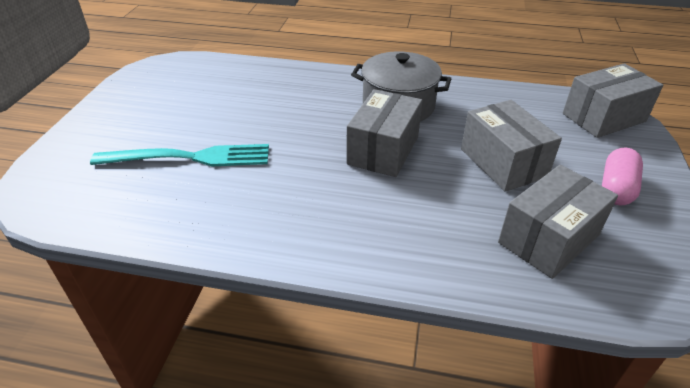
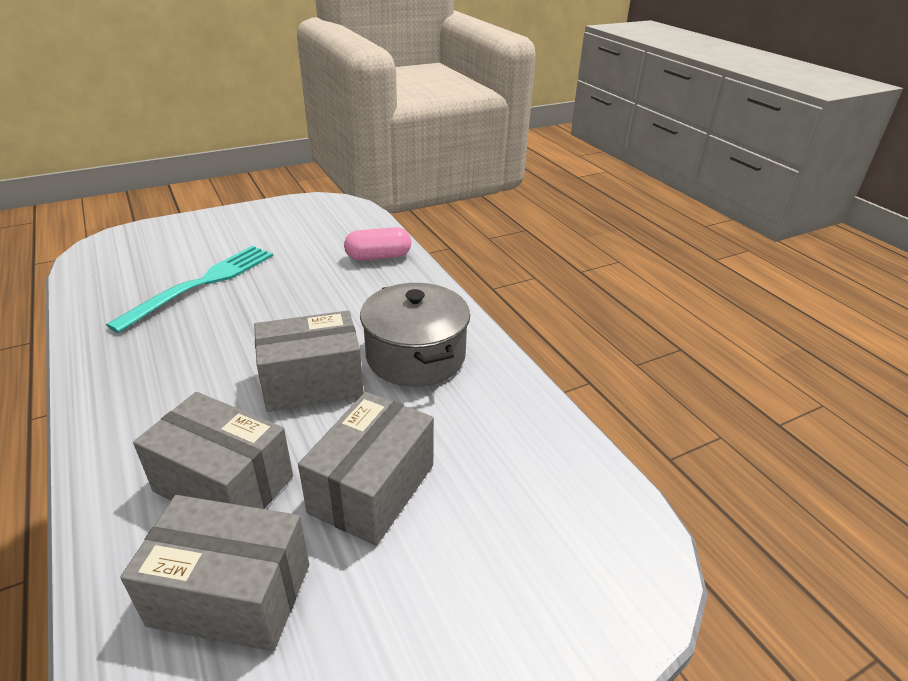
camera: 50 degrees right, 5 degrees down
(191, 157) = (203, 283): turquoise fork -> turquoise fork turned 105 degrees counterclockwise
(603, 117) = (606, 559): grey box -> grey box (224, 484)
(616, 188) = (412, 638): pink capsule -> pink capsule (378, 257)

